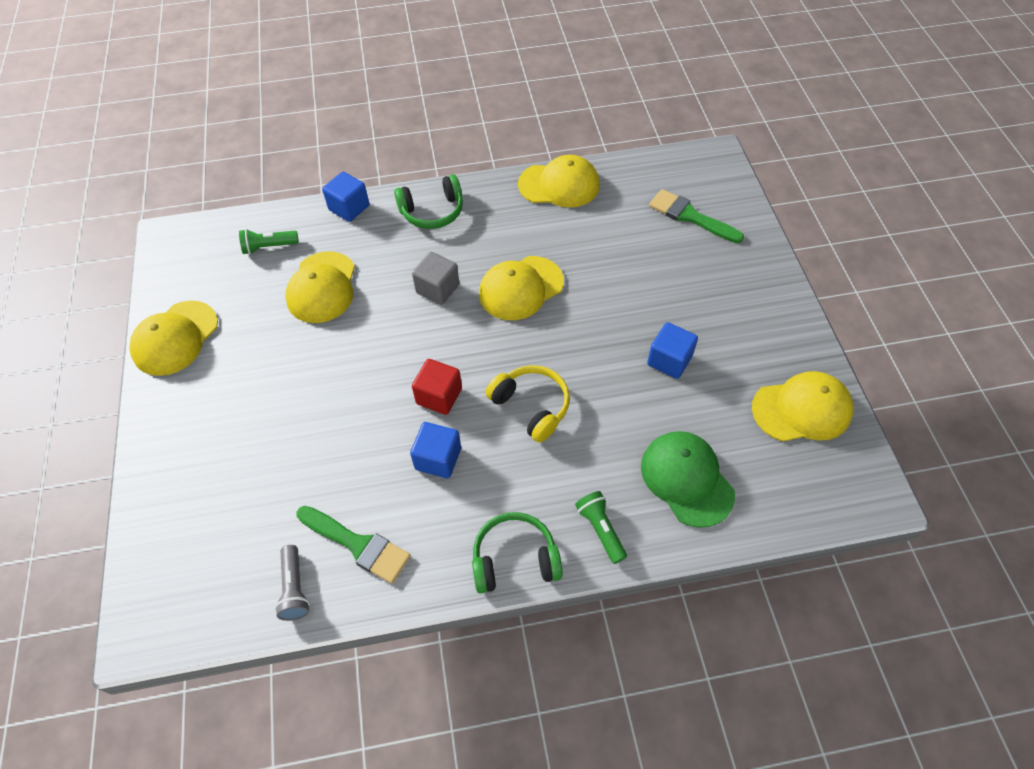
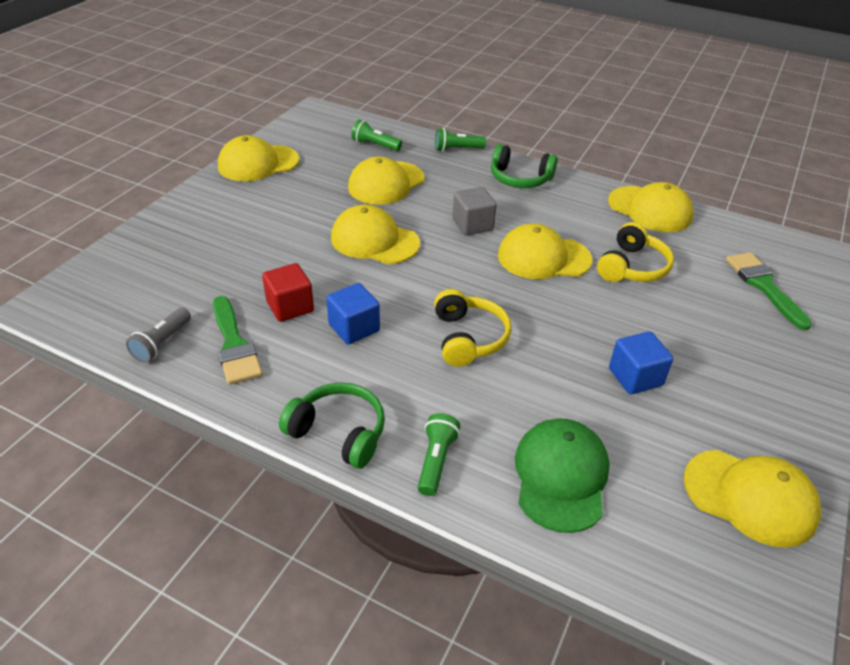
camera: 35 degrees right, 15 degrees down
(349, 208) = (457, 149): blue cube -> green flashlight
(372, 359) = (374, 240): none -> yellow cap
(439, 396) = (399, 290): red cube -> red cube (290, 307)
(591, 255) = (632, 267): none -> yellow headphones

